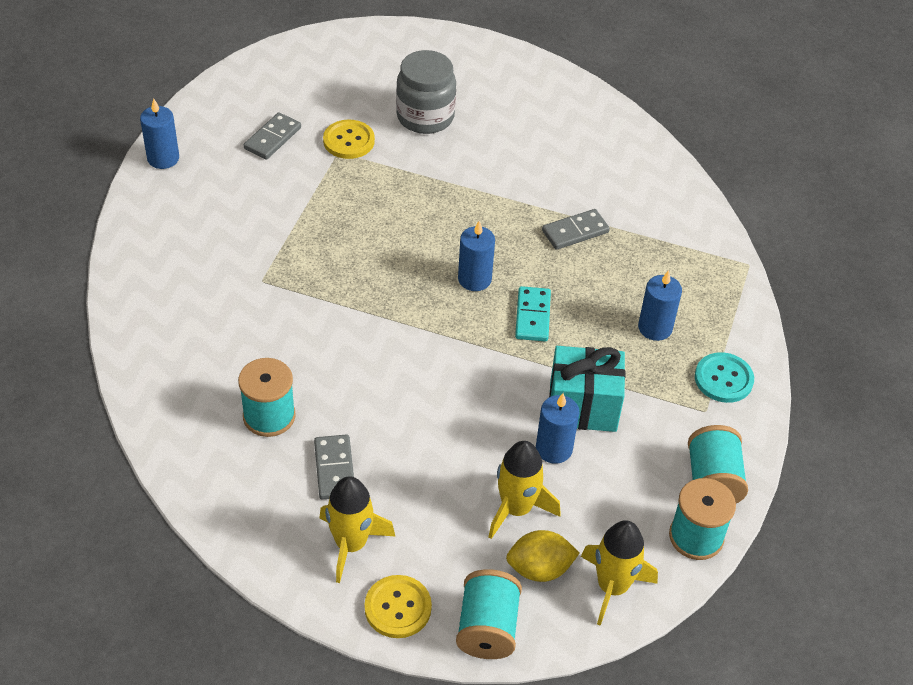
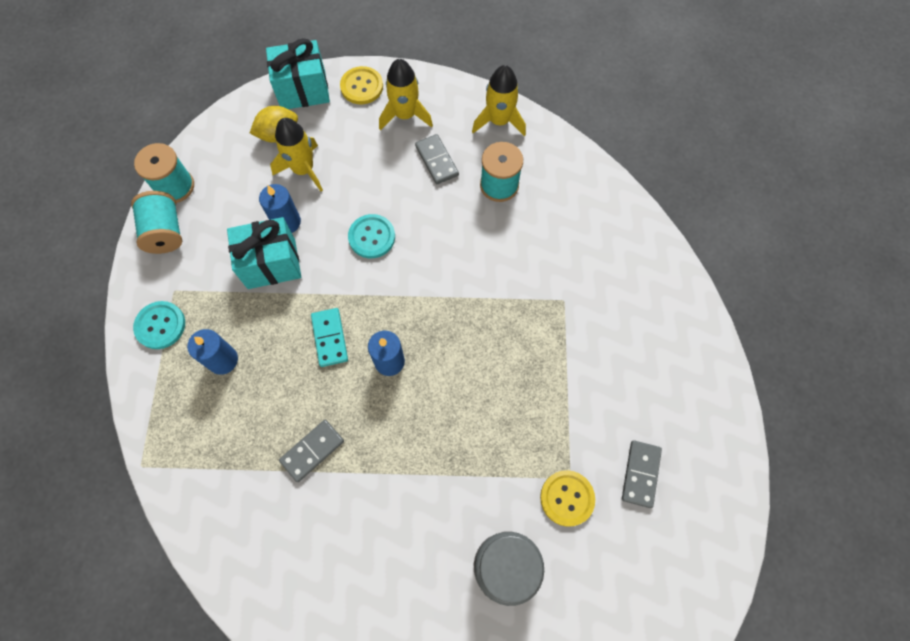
camera: 165 degrees right, 20 degrees up
(163, 158) = (723, 408): blue candle -> none
(452, 402) = (372, 237): none -> turquoise button
(487, 628) = (303, 90): turquoise spool -> turquoise gift
(612, 586) = (229, 137): yellow rocket -> yellow rocket (499, 121)

